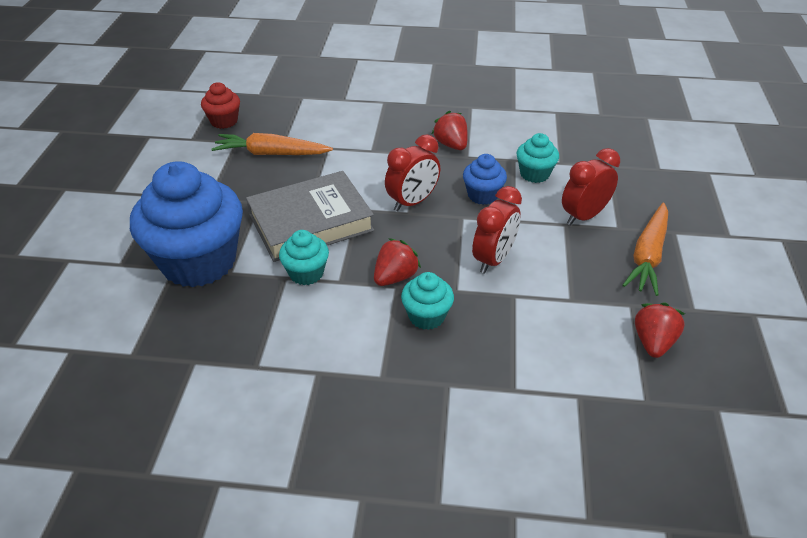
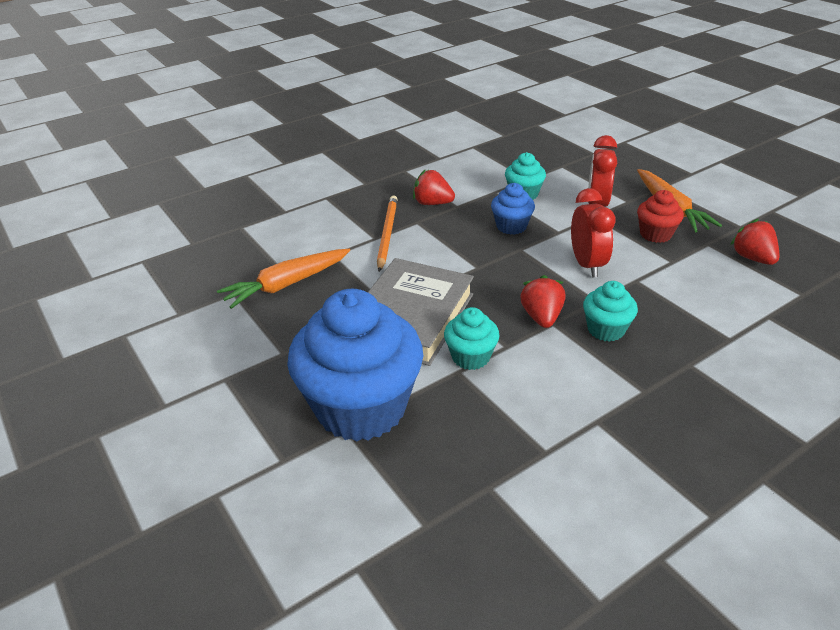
camera: 40 degrees left, 5 degrees down
(224, 121) = (191, 282): red cupcake -> red cupcake (655, 234)
(384, 152) = (387, 234): none -> orange pencil
(412, 202) = (468, 258): red clock -> none

